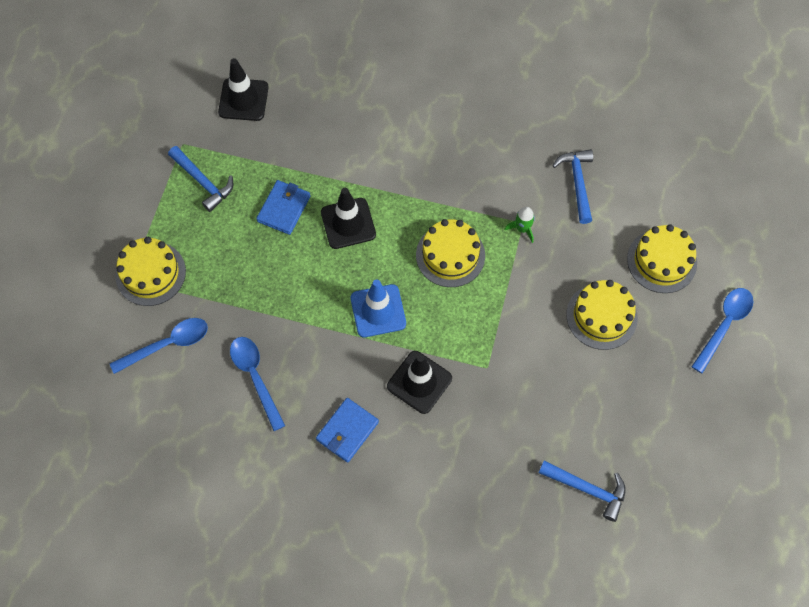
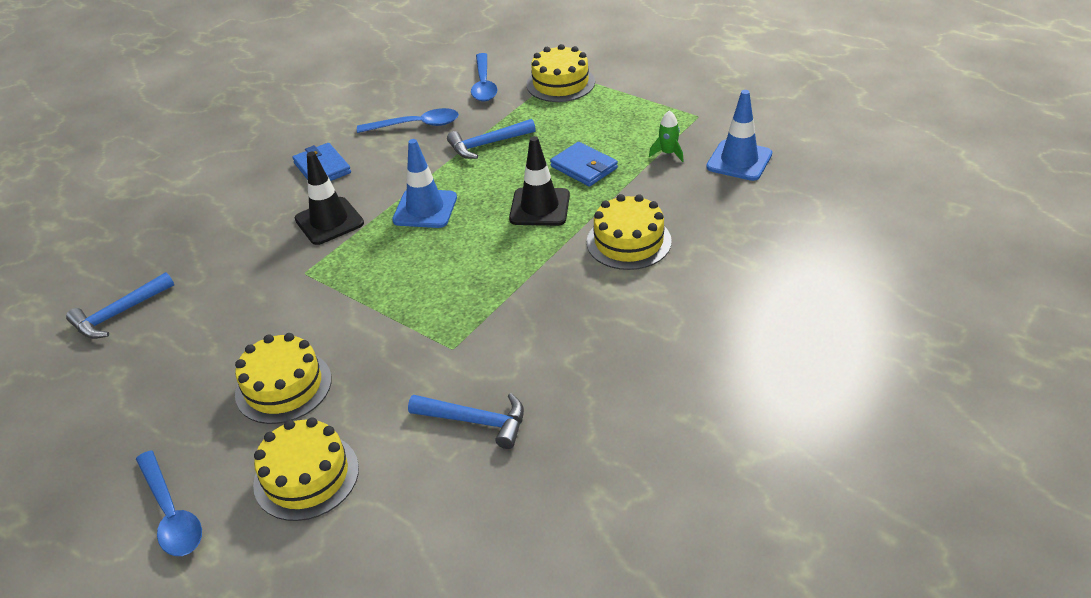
camera: 115 degrees right, 25 degrees down
(203, 182) = (645, 122): blue hammer -> blue hammer (487, 144)
(243, 100) = (739, 161): black traffic cone -> blue traffic cone
(450, 255) = (451, 275): yellow cake -> yellow cake (628, 241)
(522, 229) = (445, 346): green rocket -> green rocket (668, 153)

